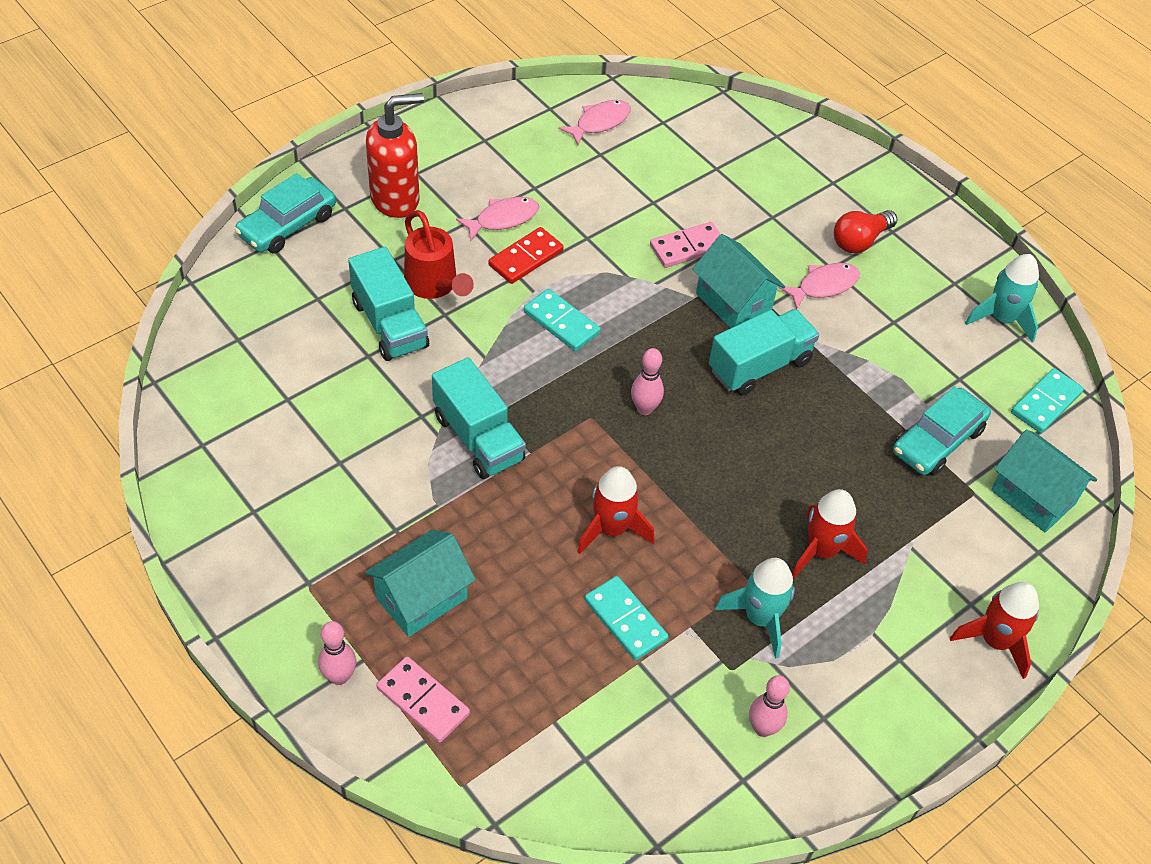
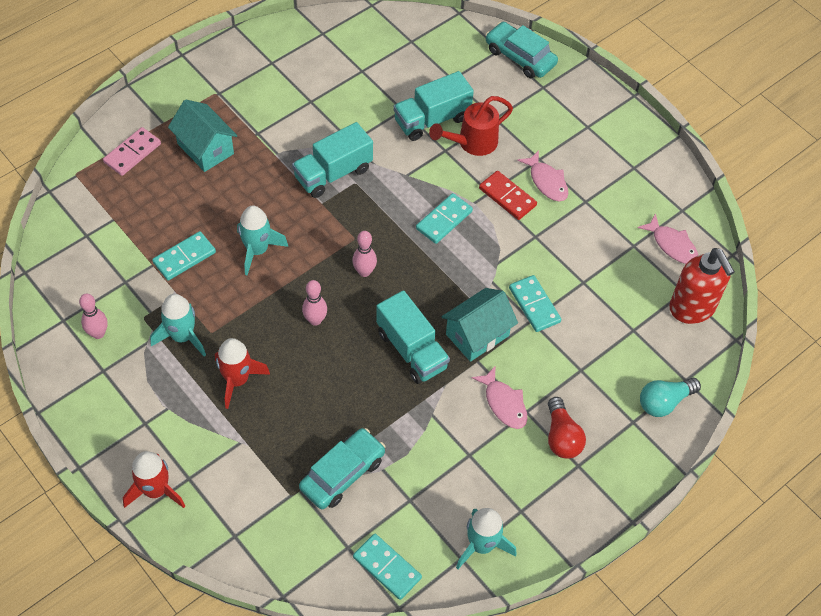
camera: 90 degrees right, 5 degrees up
(339, 676) = (152, 112): pink bowling pin -> pink bowling pin (315, 320)
(396, 199) = (557, 116): red soap dispenser -> red soap dispenser (692, 308)
(611, 529) = (257, 250): red rocket -> turquoise rocket
(688, 247) = (534, 305): pink domino -> turquoise domino
(806, 155) = (664, 402): none -> turquoise light bulb
(860, 241) = (561, 437): red light bulb -> red light bulb turned 150 degrees counterclockwise
(937, 441) = (342, 473): turquoise car -> turquoise car turned 90 degrees clockwise
(1033, 497) = (287, 540): turquoise house -> none

